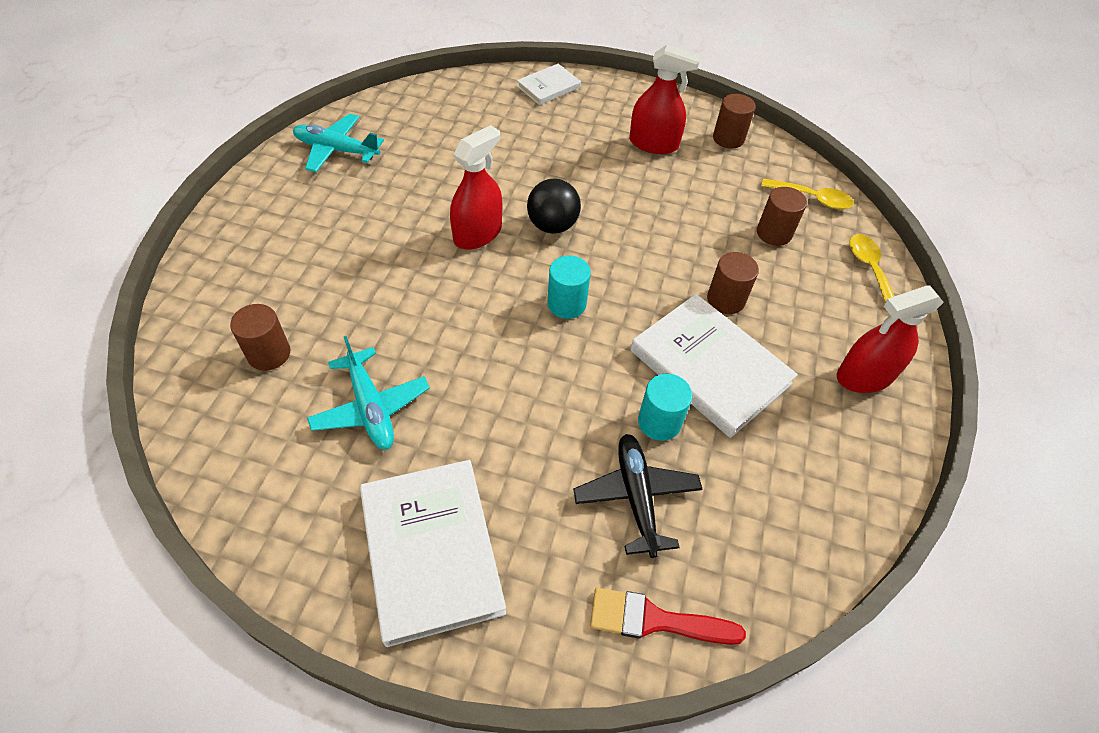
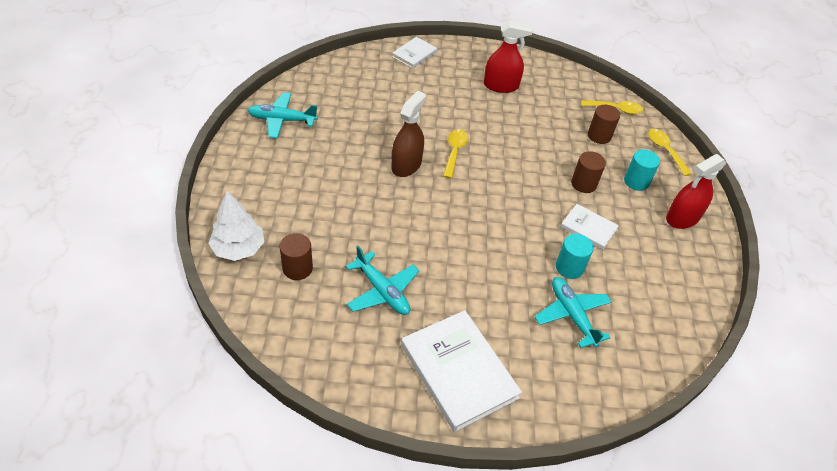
camera: 15 degrees left, 5 degrees down
(204, 312) = (238, 248): none -> white tree
(477, 234) = (406, 165): red spray bottle -> brown spray bottle
(552, 226) = (454, 152): black ball -> yellow spoon
(566, 304) = (484, 203): turquoise cylinder -> turquoise cylinder (636, 181)
(636, 497) = (571, 315): black plane -> turquoise plane
(655, 620) = (608, 383): red brush -> none
(710, 367) = (588, 228): white book -> white book, size x0.53
(728, 138) = (548, 76): brown cylinder -> none

